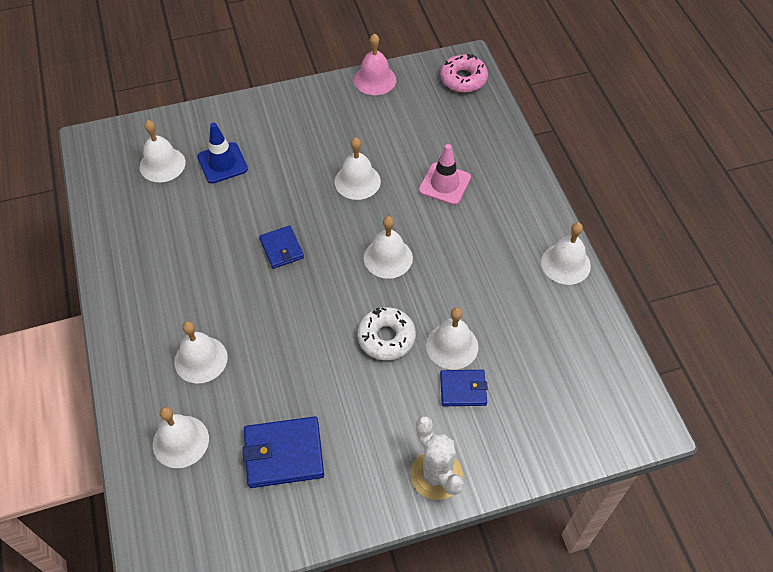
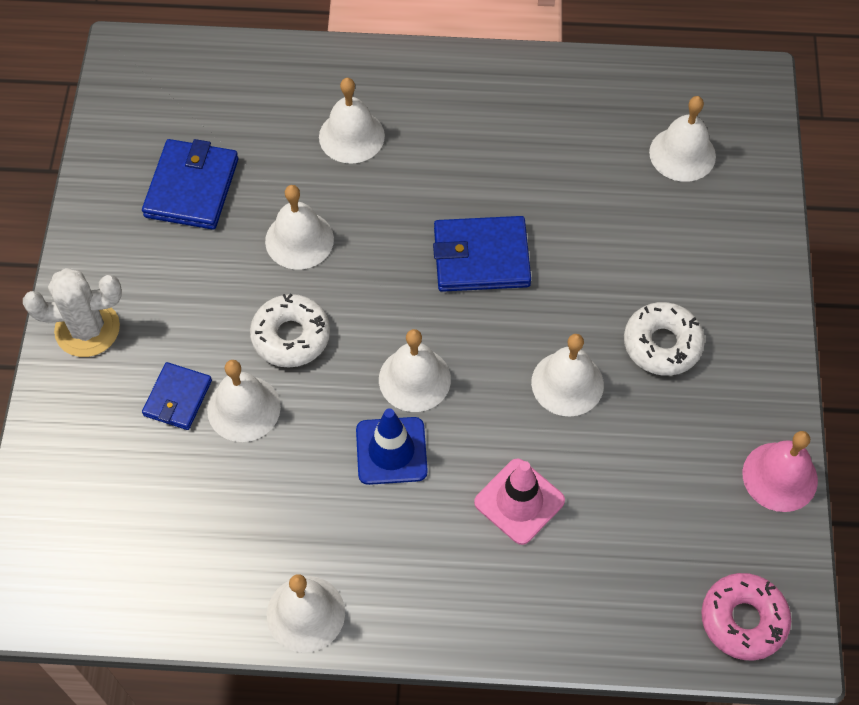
camera: 110 degrees right, 5 degrees up
(180, 441) = (256, 98): white bell -> white bell (299, 240)
(222, 163) = (661, 223): blue traffic cone -> blue traffic cone (391, 451)
(281, 248) = (481, 257): blue wallet -> blue wallet, size x1.61
(312, 144) = (662, 344): none -> white donut

